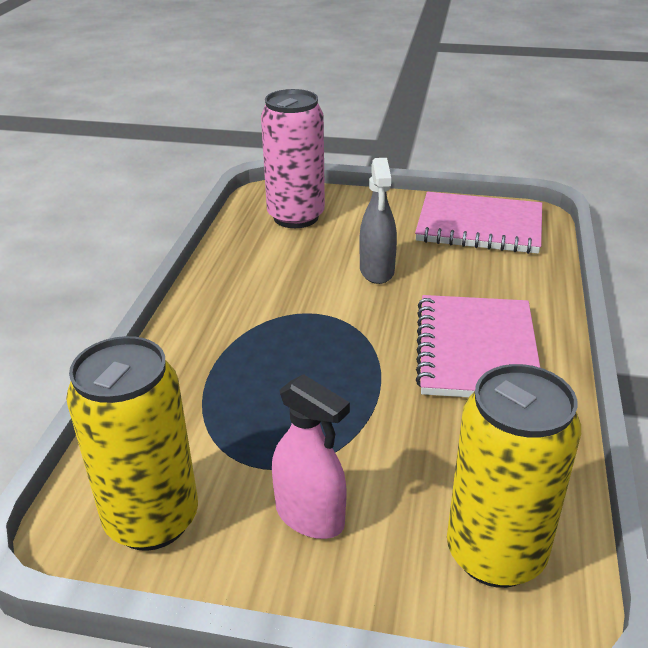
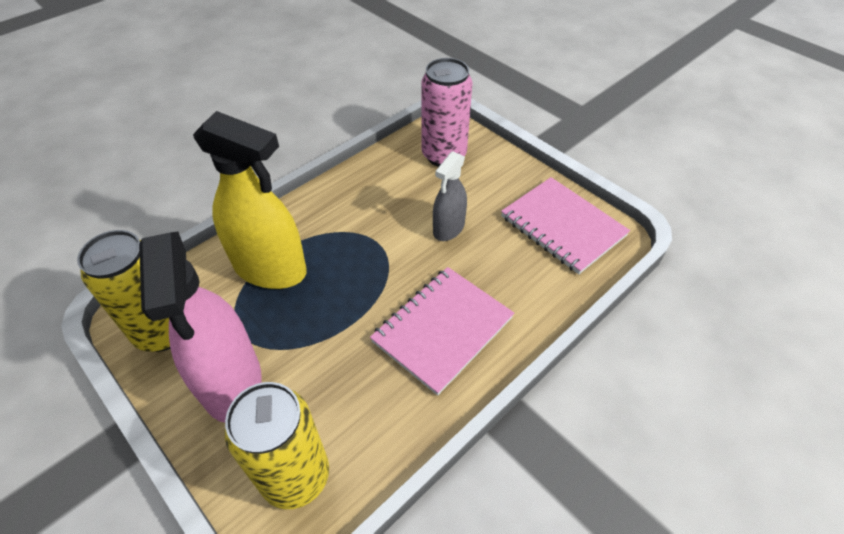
camera: 35 degrees right, 15 degrees up
(220, 390) = (270, 268): none -> yellow spray bottle
(310, 516) = (232, 382): pink spray bottle -> pink spray bottle, size x1.80

